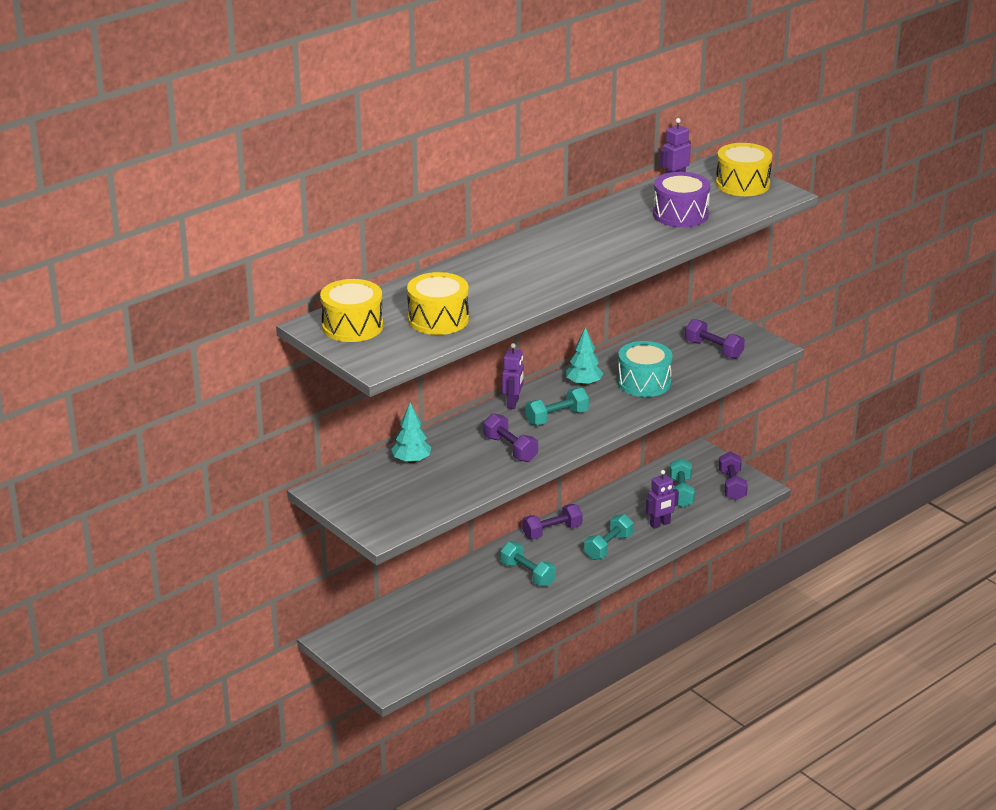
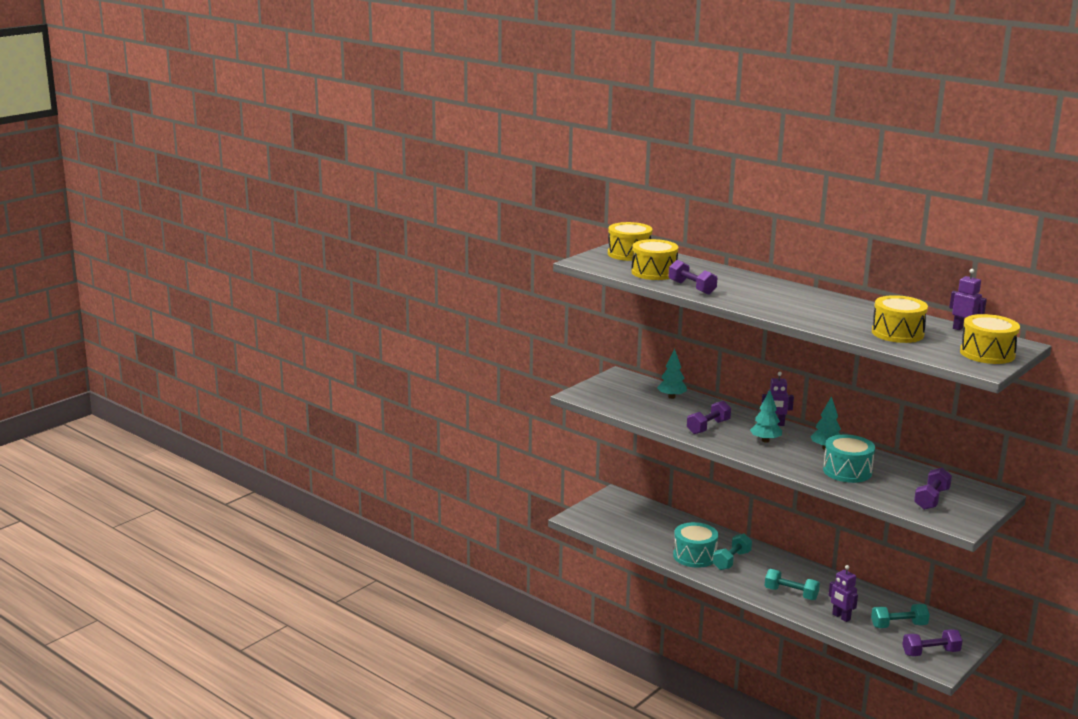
camera: 80 degrees right, 10 degrees down
(510, 600) = (694, 556): none -> turquoise drum
(552, 531) = (796, 567): purple dumbbell -> purple dumbbell (691, 288)
(556, 417) = (765, 441): turquoise dumbbell -> turquoise tree
(680, 214) = (897, 333): purple drum -> yellow drum

